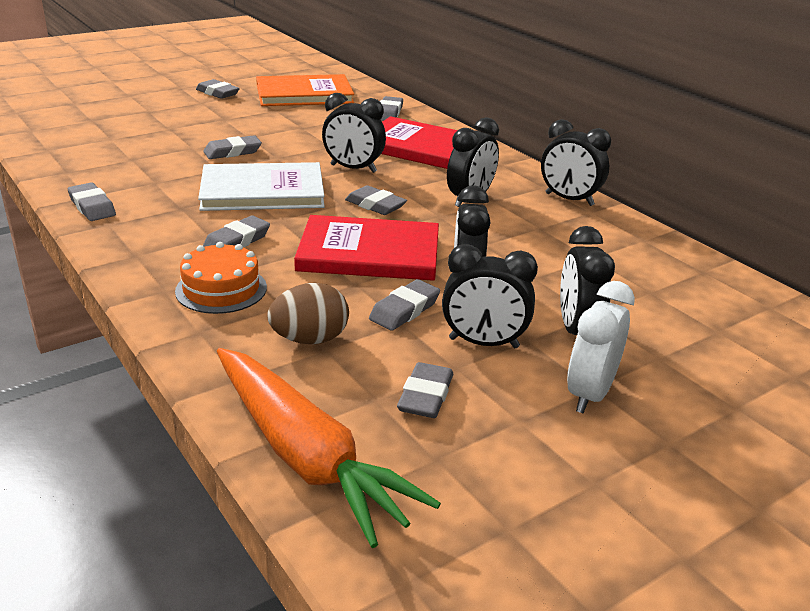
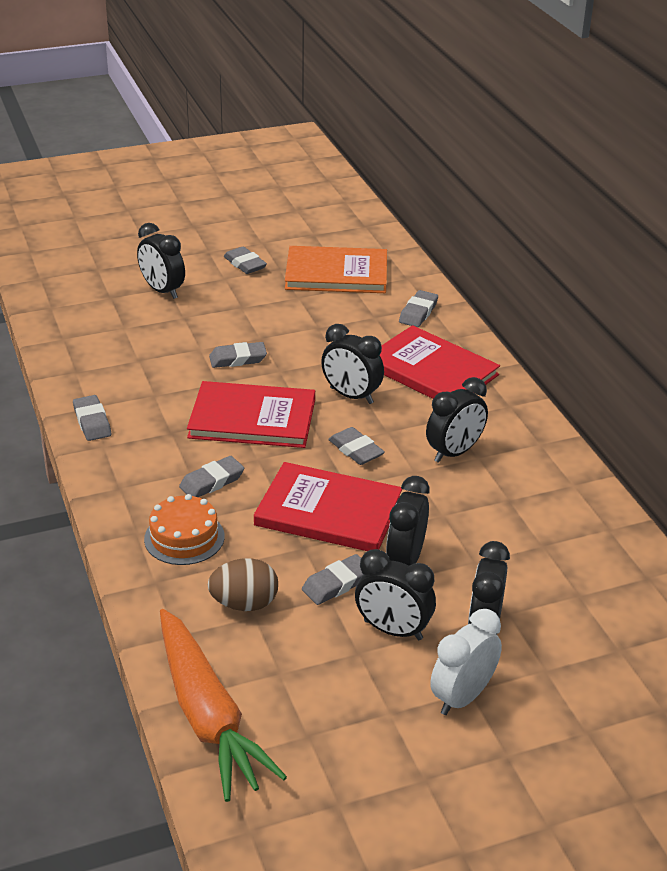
camera: 15 degrees right, 5 degrees up
(262, 191) = (252, 418): white book -> red book
(425, 396) = (321, 676): grey eraser -> none
(569, 199) = (558, 465): black clock -> black clock (162, 291)

